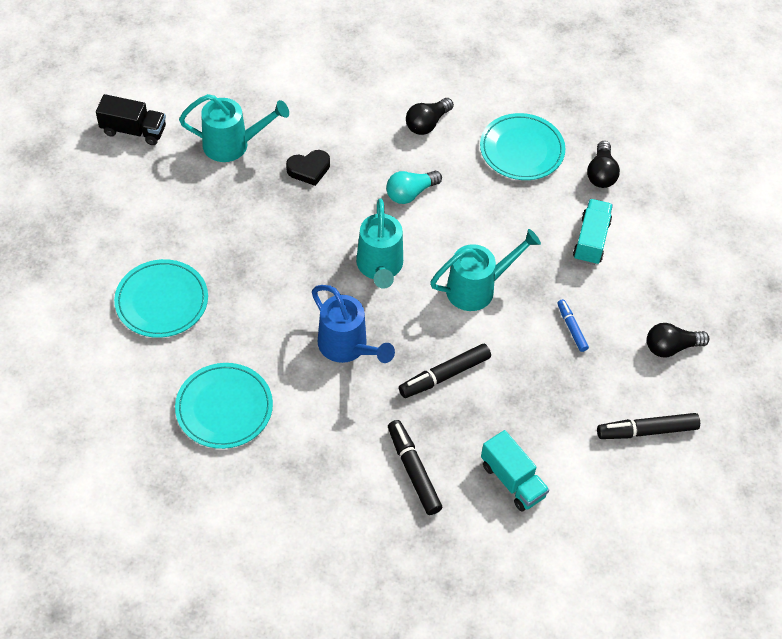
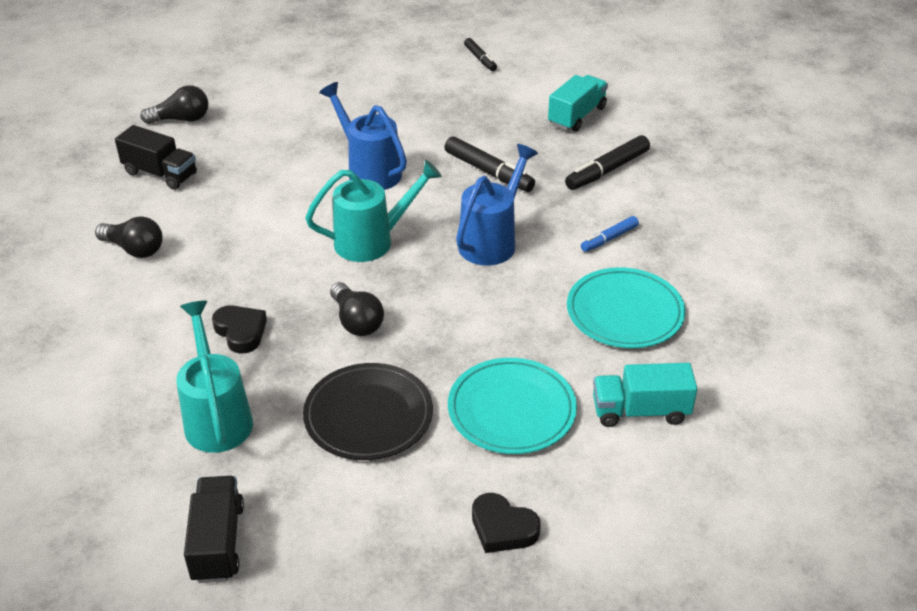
camera: 105 degrees left, 15 degrees down
(70, 265) = (502, 528): none -> black heart
(196, 221) = (368, 415): none -> black plate
(410, 193) = (253, 240): turquoise light bulb -> none
(477, 288) = (369, 170): turquoise watering can -> blue watering can
(522, 150) = (160, 174): turquoise plate -> black truck
(571, 328) = (390, 109): blue marker -> blue marker (609, 239)
(591, 240) = (276, 113): turquoise truck -> turquoise truck (640, 411)
(647, 431) = (480, 59): black marker -> black marker, size x0.61
(671, 347) = (384, 57): black light bulb -> black light bulb (356, 321)

